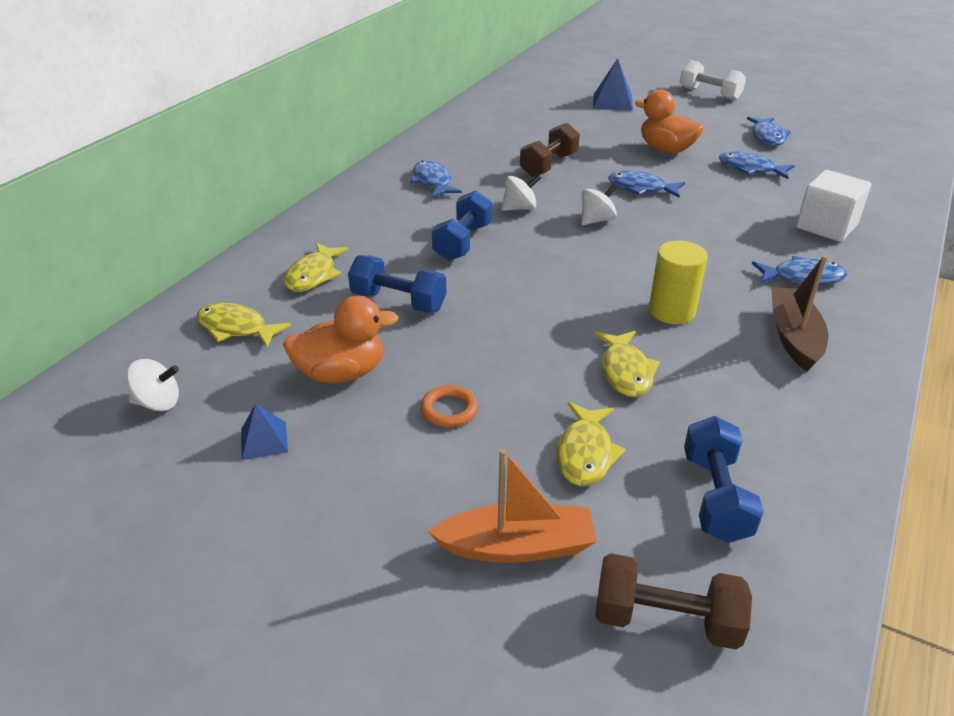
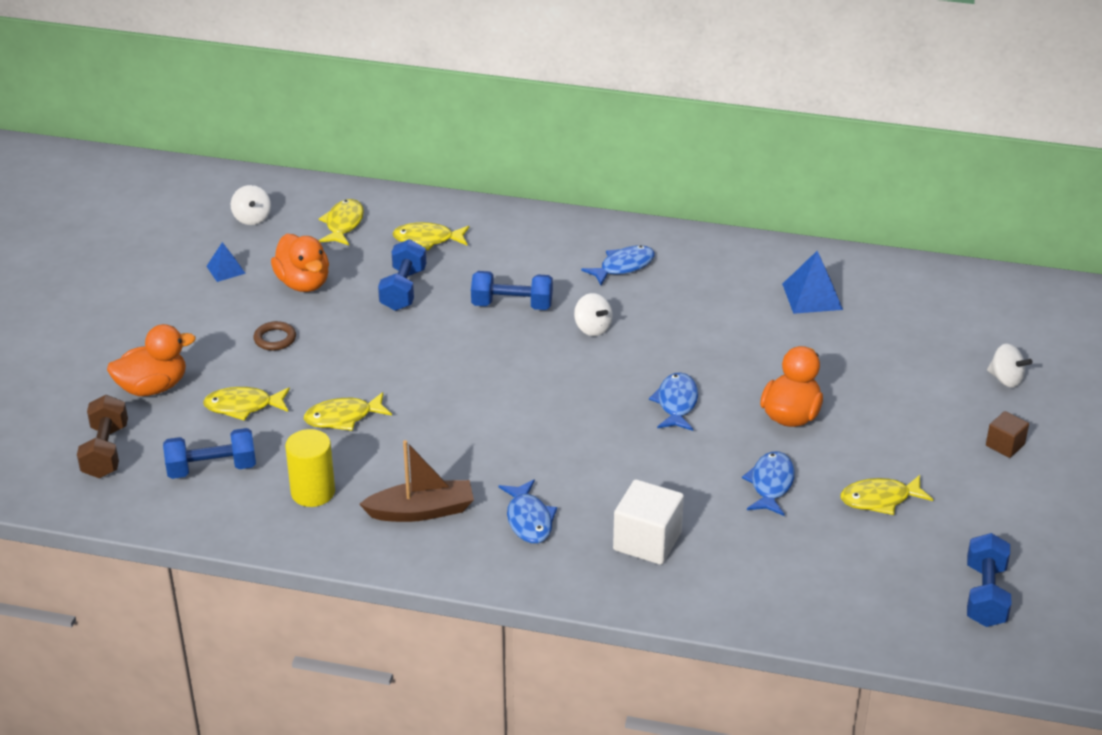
camera: 75 degrees right, 0 degrees up
(449, 410) = (275, 339): orange ring -> brown ring
(517, 546) = (153, 387): orange boat -> orange duck
(549, 165) = (701, 334): brown dumbbell -> none
(597, 220) = (589, 379): white spinning top -> white spinning top (1006, 379)
(612, 102) = (917, 362): blue pyramid -> blue pyramid (812, 296)
(672, 311) = (439, 437): yellow cylinder -> yellow cylinder (313, 492)
(709, 94) = (1005, 445): white dumbbell -> brown cube
(767, 137) = (880, 499): blue fish -> yellow fish
(866, 124) = (985, 595): none -> blue dumbbell

